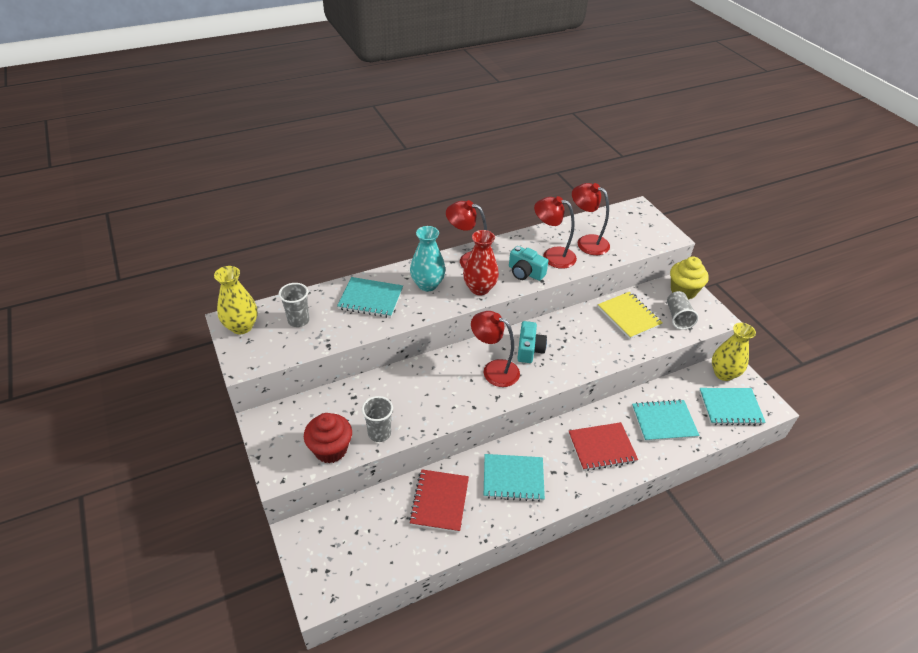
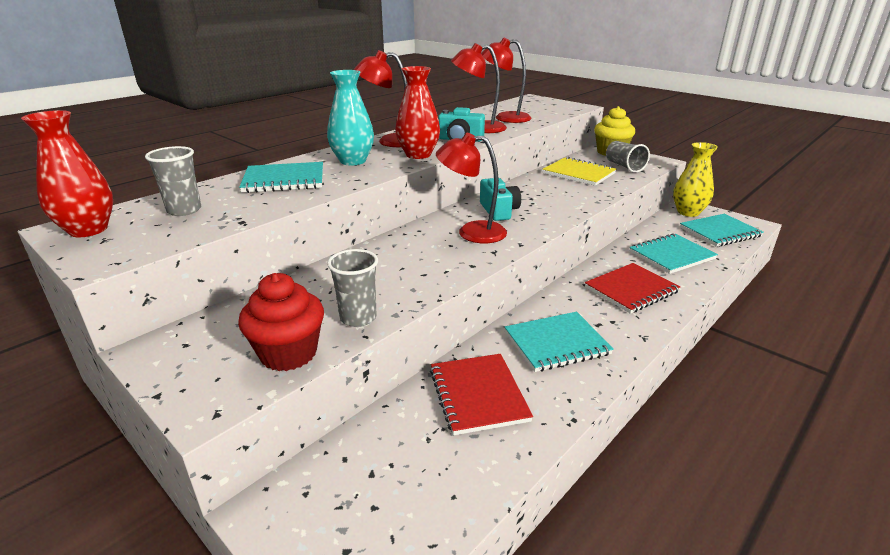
camera: 20 degrees left, 15 degrees down
(241, 327) = (88, 230): yellow vase -> red vase

